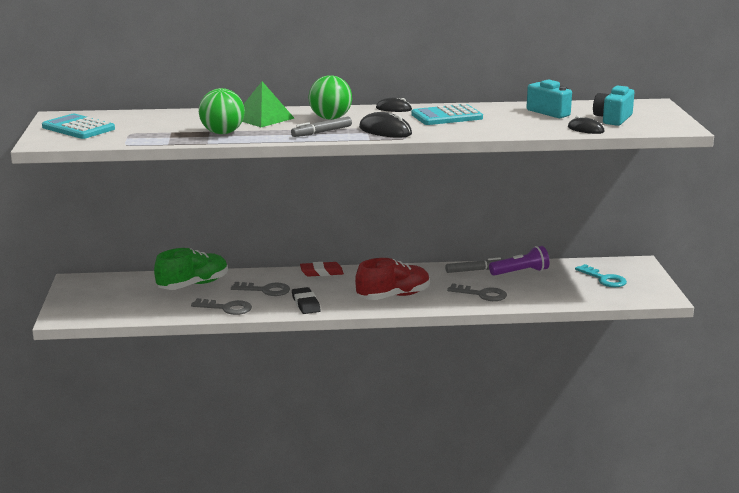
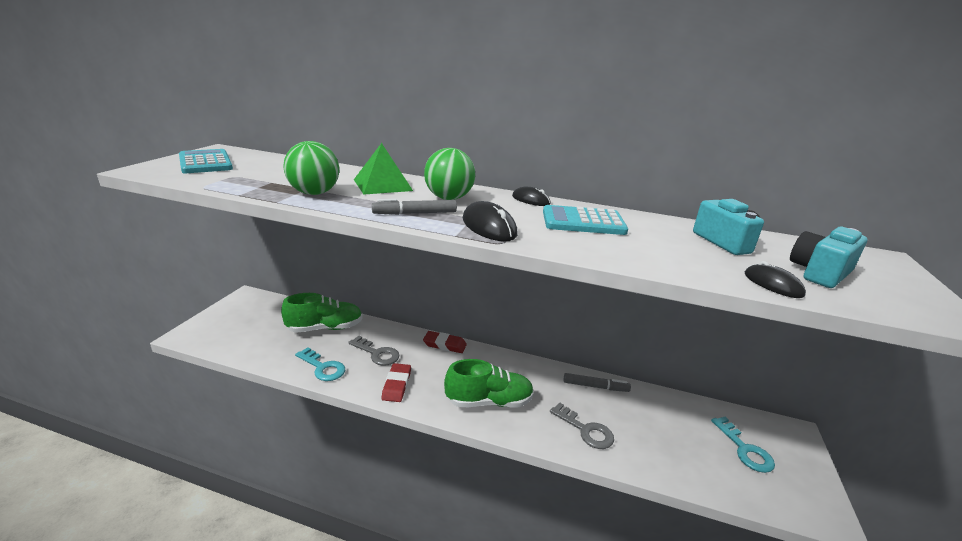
camera: 20 degrees right, 5 degrees up
(226, 308) = (322, 367): grey key -> turquoise key
(305, 304) = (396, 385): black eraser -> red eraser
(393, 296) = (489, 401): red shoe -> green shoe
(520, 272) = (645, 405): purple flashlight -> none

